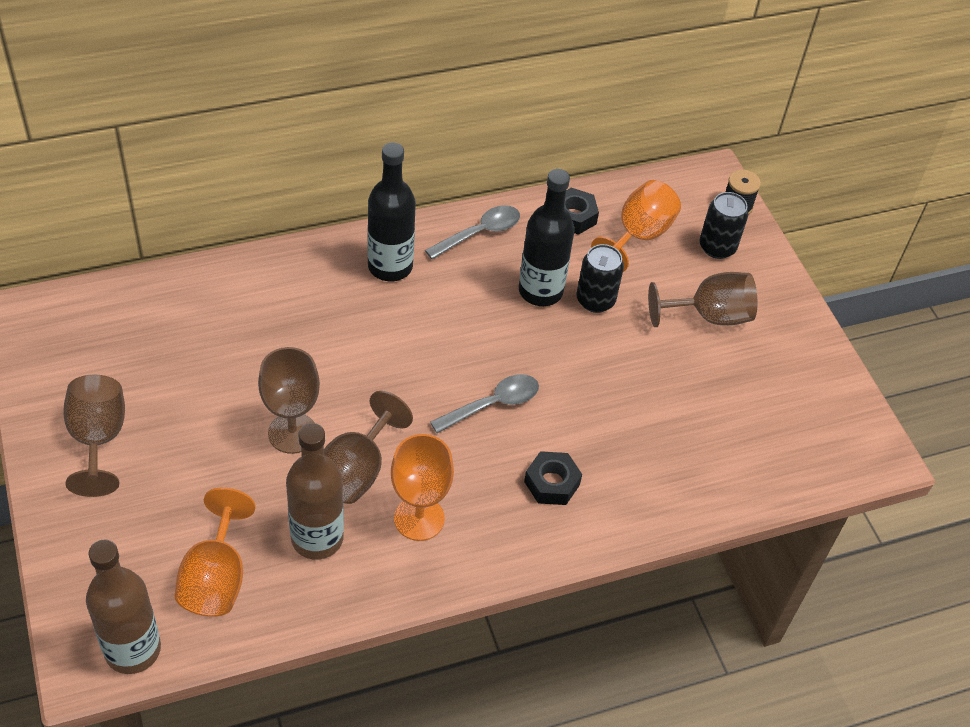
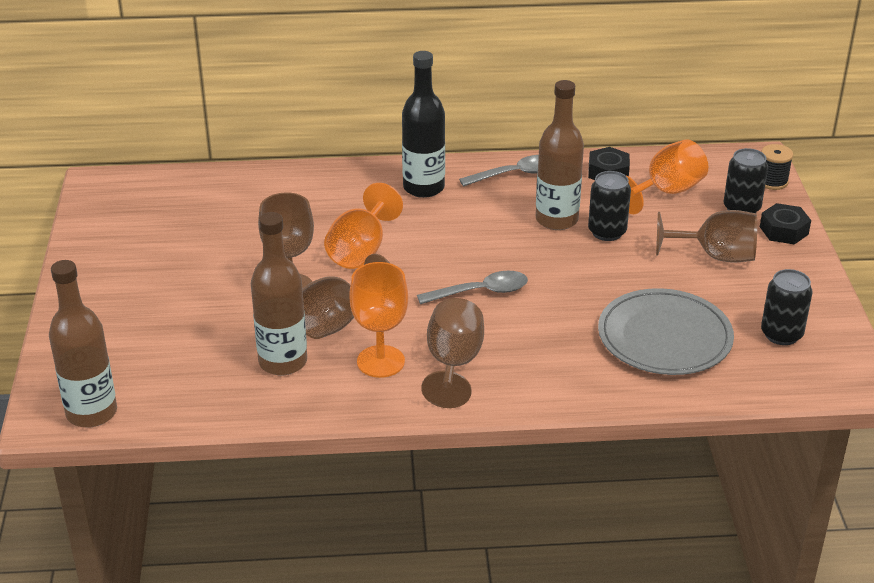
camera: 20 degrees right, 15 degrees down
(98, 439) = (123, 270): brown goblet -> brown goblet (453, 364)
(216, 578) = (183, 375): orange goblet -> orange goblet (361, 250)
(540, 291) = (556, 220): black bottle -> brown bottle
(551, 483) = (515, 354): black nut -> black nut (783, 230)
(689, 433) = (664, 337): none -> grey plate
(797, 410) = (781, 334): none -> black can

